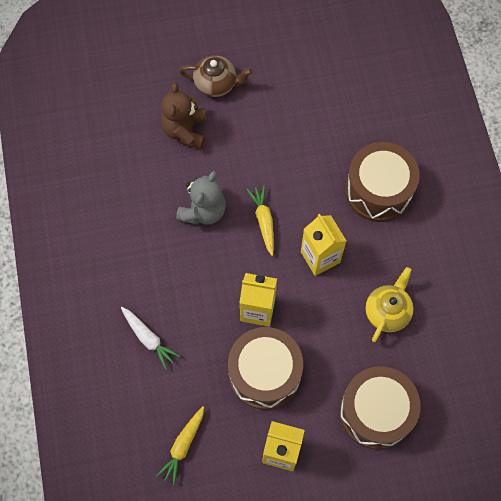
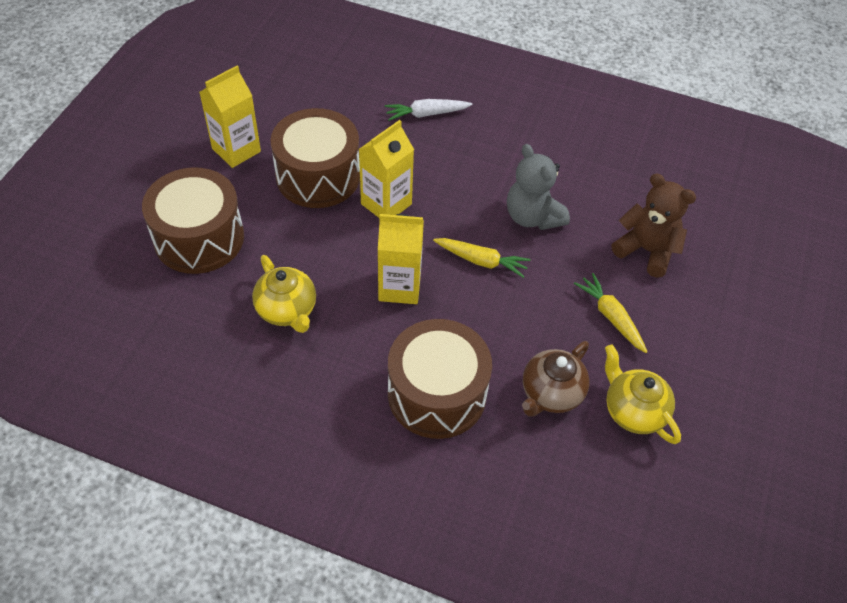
camera: 120 degrees right, 15 degrees down
(183, 446) = (307, 91): yellow carrot -> yellow carrot (611, 317)
(216, 84) = (697, 311): brown teapot -> brown teapot (551, 394)
(313, 87) = (633, 411): none -> yellow teapot

